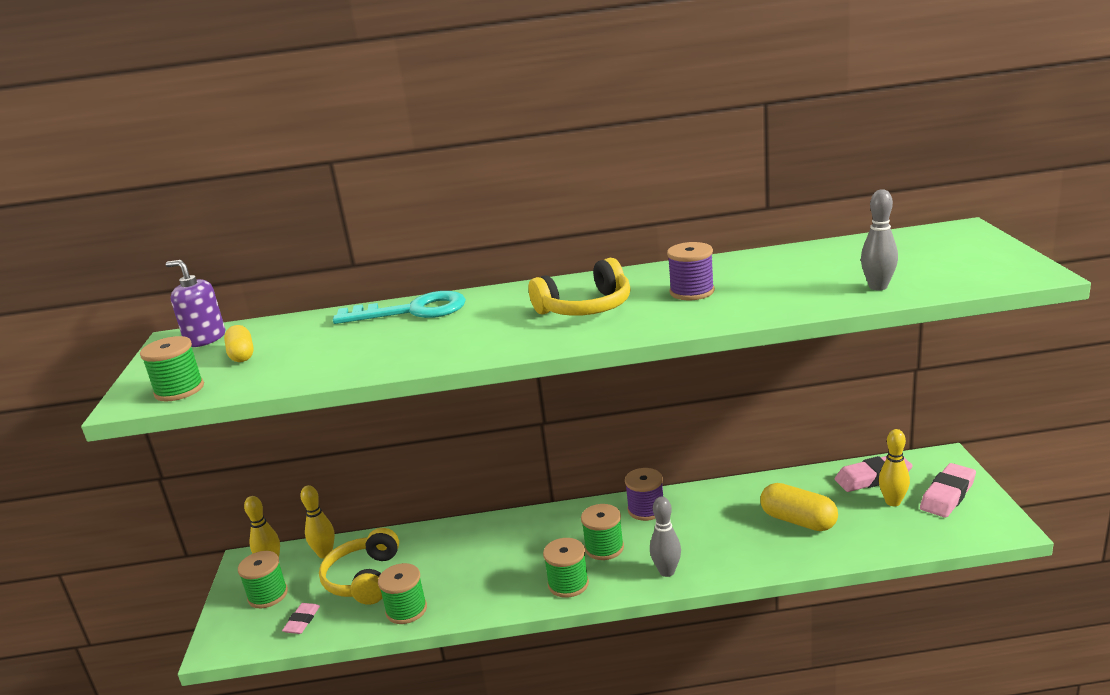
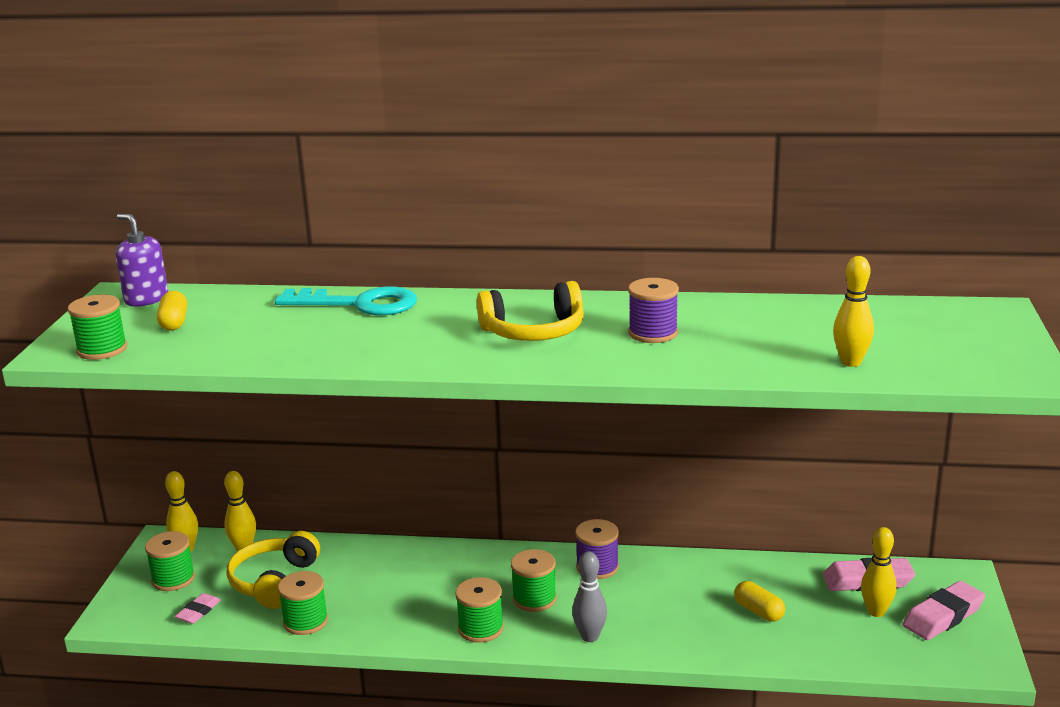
camera: 10 degrees right, 0 degrees up
(798, 521) = (758, 611): yellow capsule -> yellow capsule, size x0.64
(878, 287) = (850, 362): grey bowling pin -> yellow bowling pin

